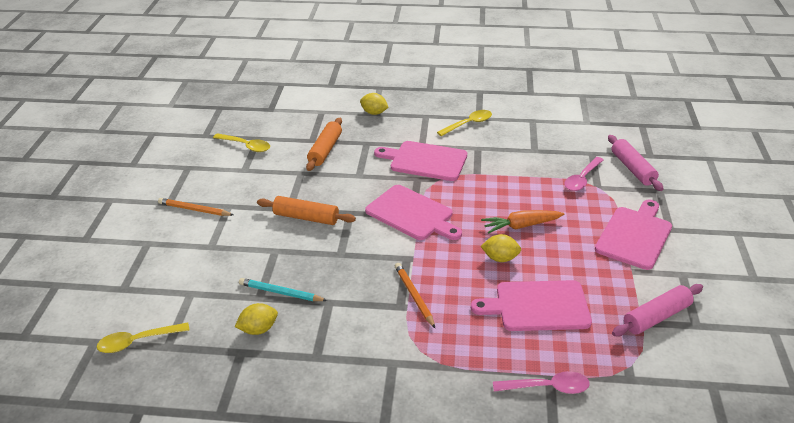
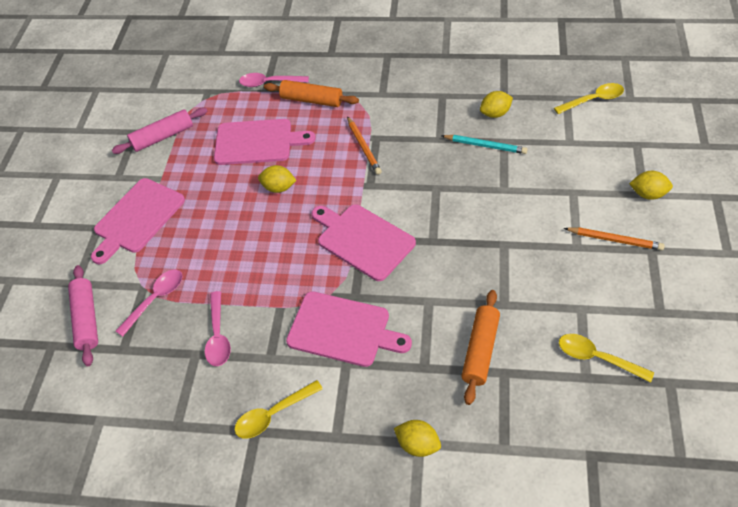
camera: 175 degrees left, 15 degrees up
(143, 242) = (648, 194): none -> yellow lemon
(306, 217) = (481, 232): orange rolling pin -> orange rolling pin (311, 100)
(520, 159) = (218, 336): none -> pink spoon
(521, 226) = (248, 227): orange carrot -> none

